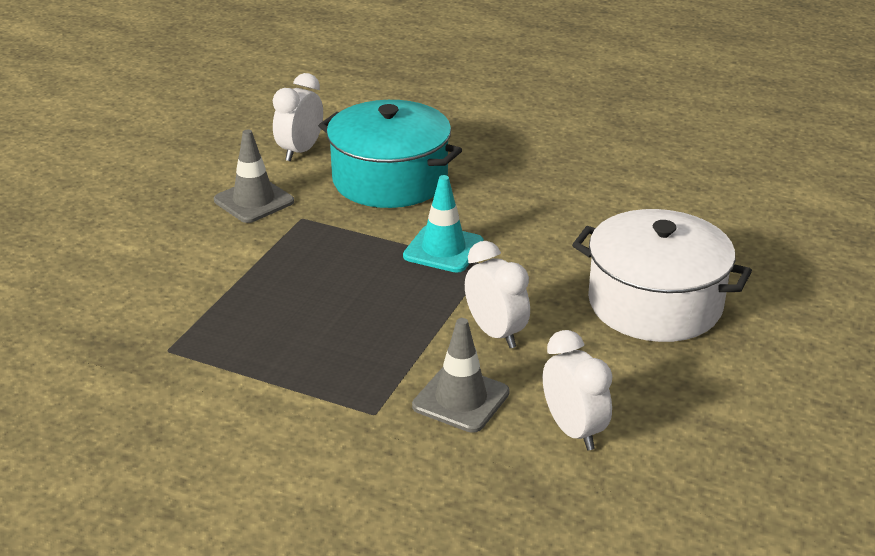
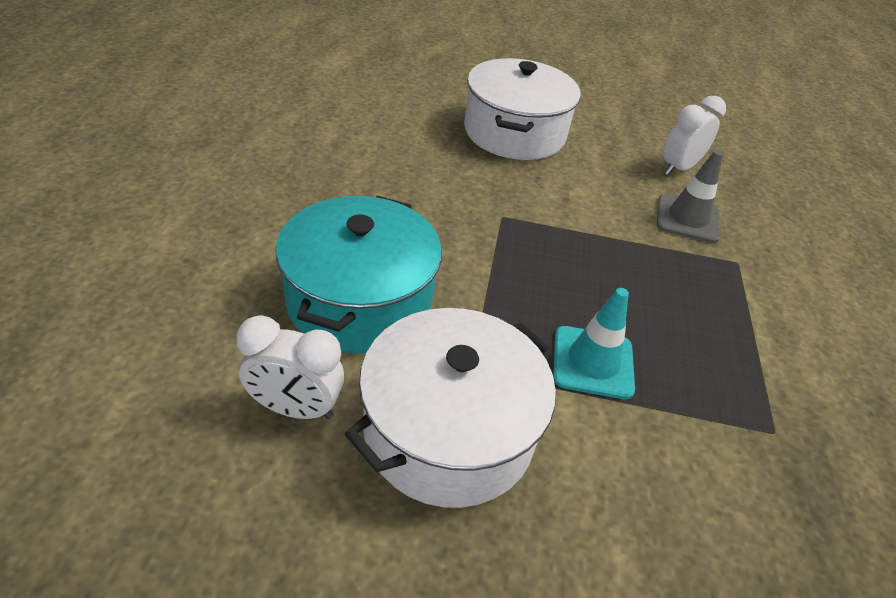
camera: 110 degrees left, 10 degrees up
(254, 201) = (449, 431): grey traffic cone -> white pot
(443, 249) = (489, 244): turquoise traffic cone -> turquoise traffic cone (593, 362)
(495, 333) = (598, 206): white clock -> none

